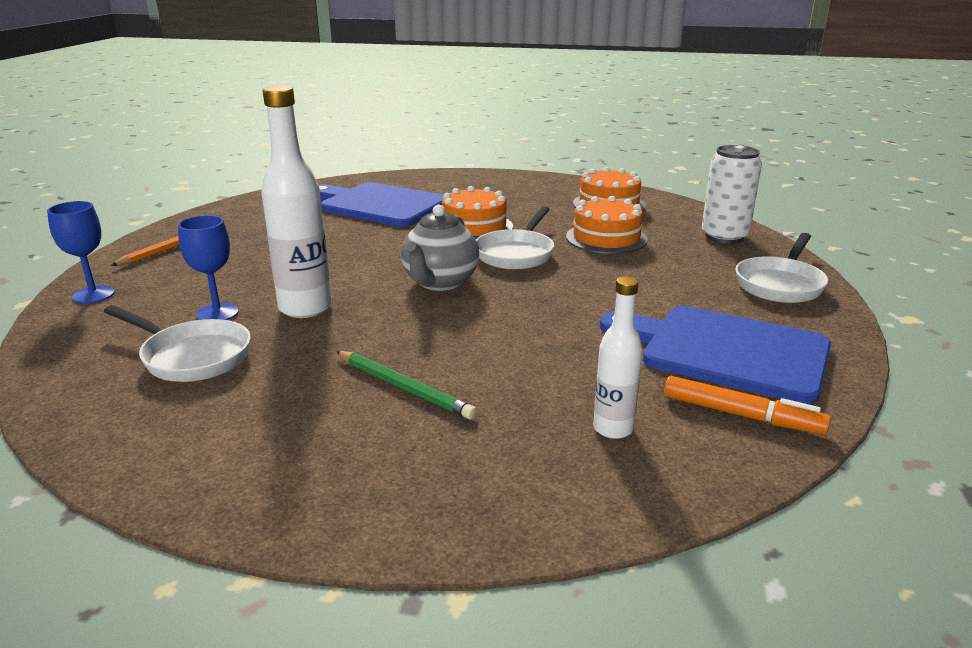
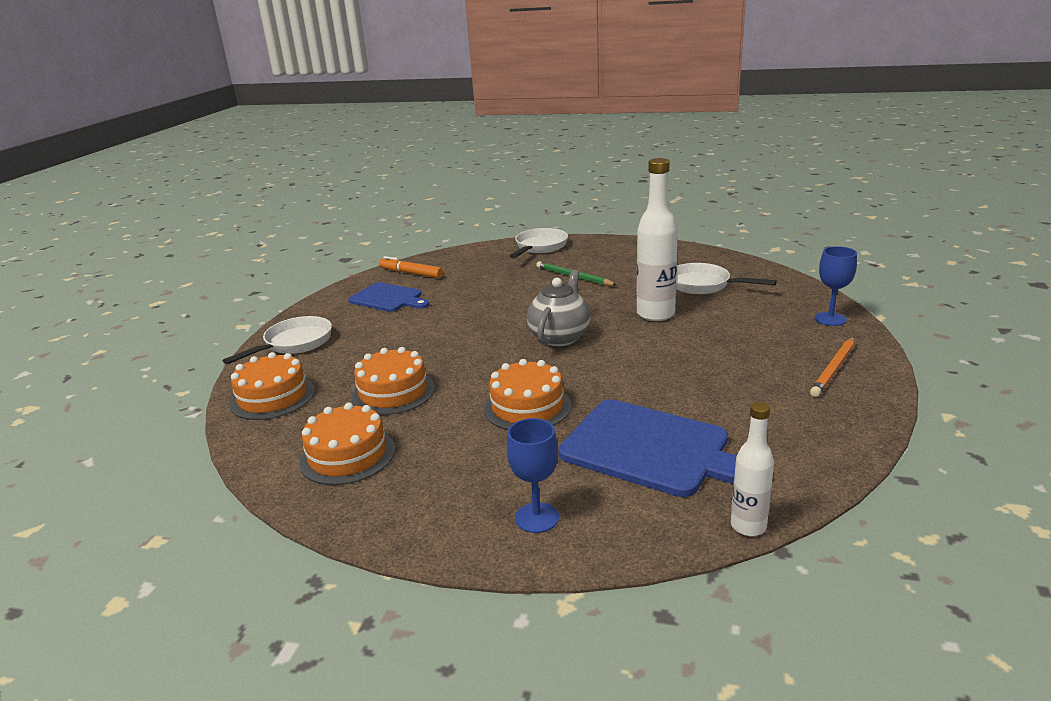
camera: 175 degrees left, 0 degrees up
(217, 313) = (716, 309): blue goblet -> blue goblet (537, 518)
(516, 254) = (490, 369): white pan -> white pan (539, 247)
(613, 429) = (474, 267): white bottle -> white bottle (748, 526)
(724, 236) = (272, 397): white can -> orange cake
(725, 351) = (388, 298): blue cutting board -> blue cutting board, size x0.64

